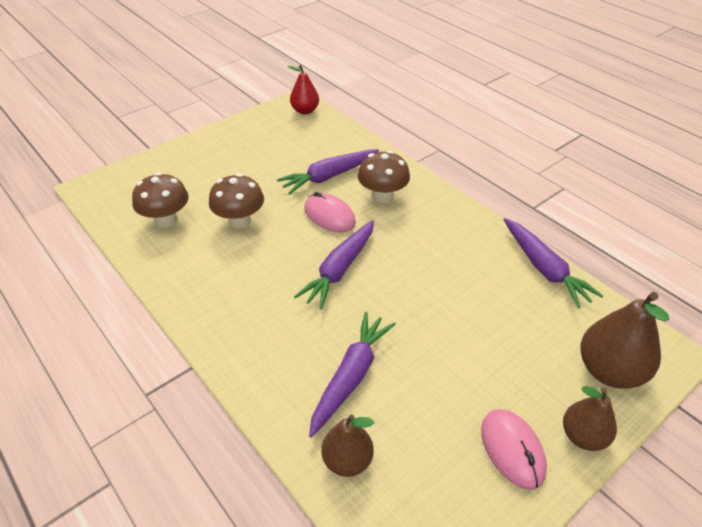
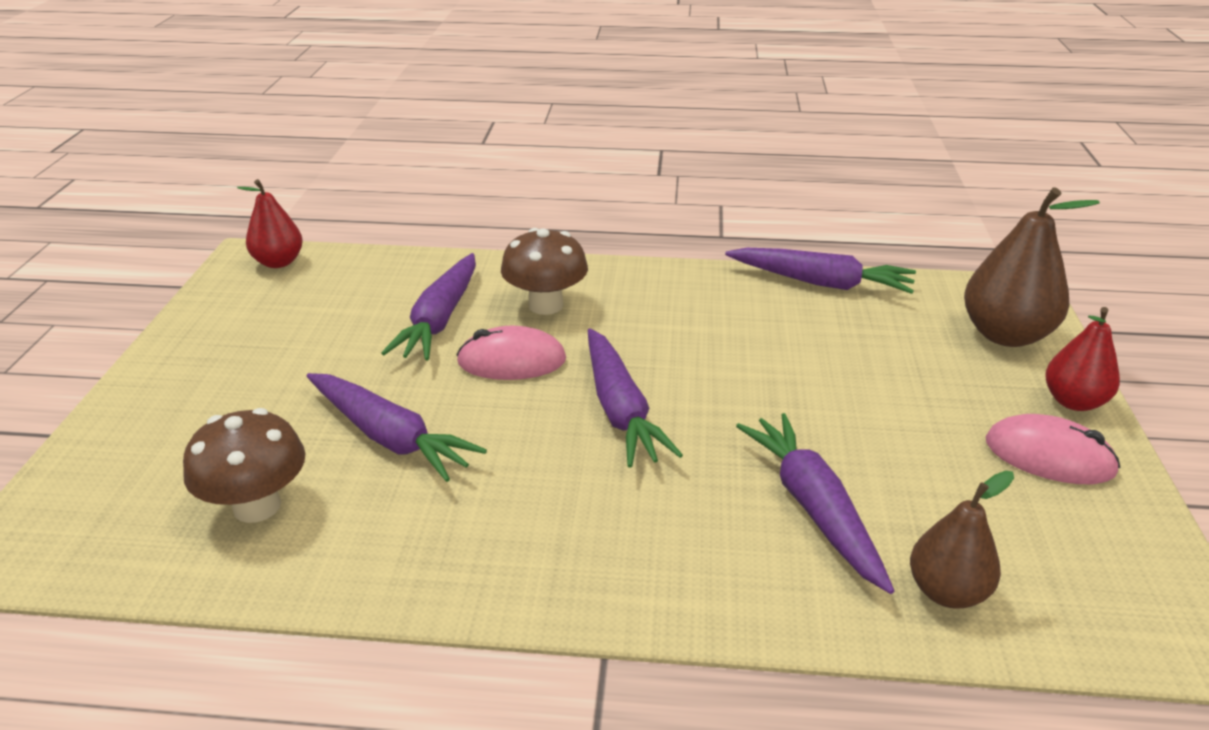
camera: 45 degrees left, 10 degrees down
(240, 221) = (389, 437): brown mushroom -> purple carrot
(583, 436) = (1073, 401): brown pear -> red pear

